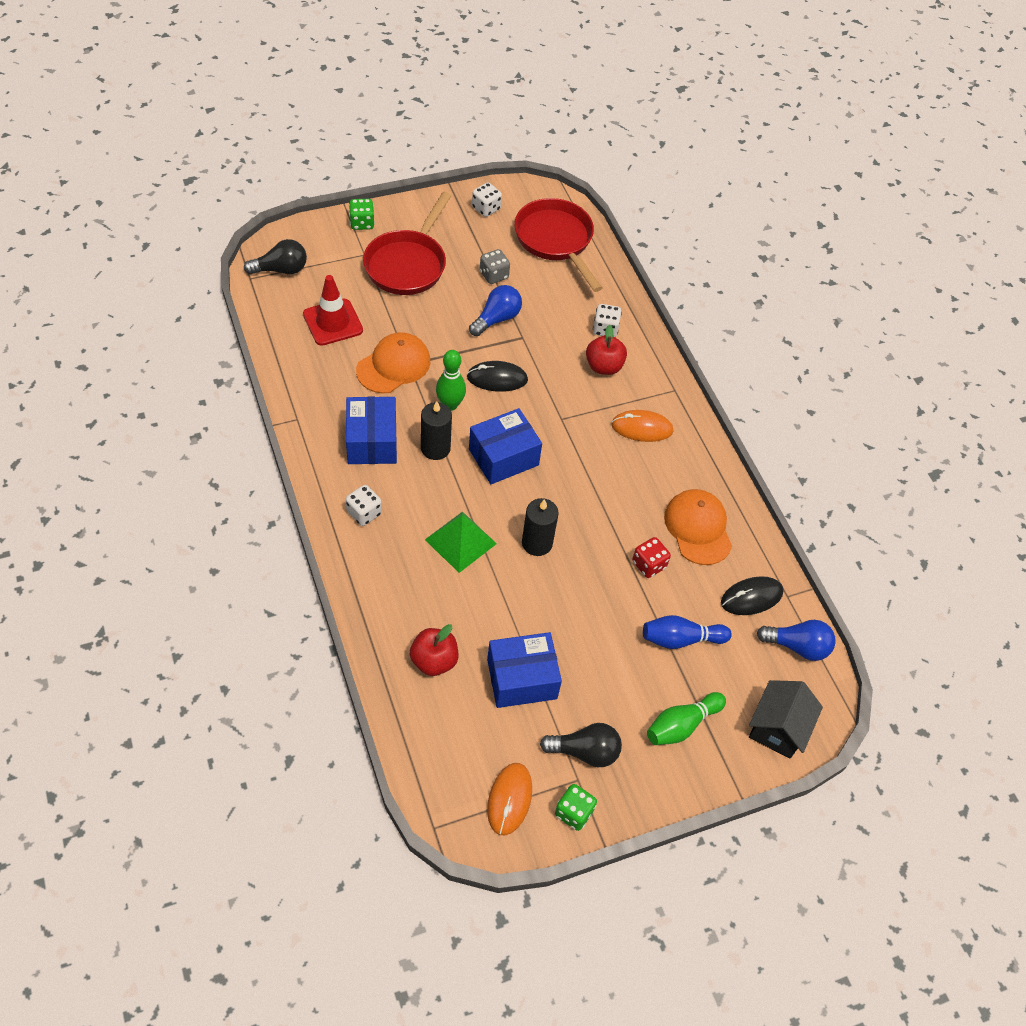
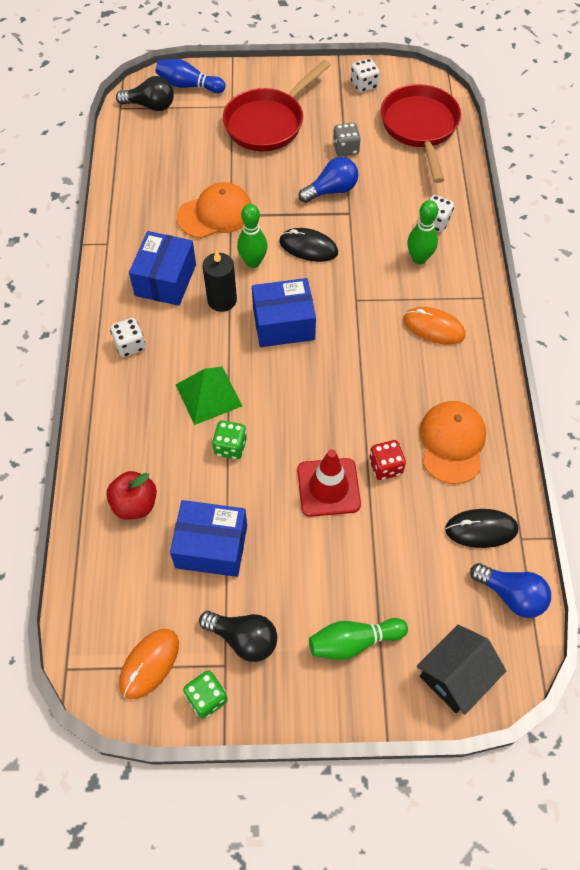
camera: 25 degrees right, 5 degrees up
(333, 322) = (176, 162): red traffic cone -> red traffic cone (328, 487)
(362, 223) = (241, 77): green dice -> green dice (230, 447)
(537, 543) = (281, 415): black candle -> none
(604, 366) = (419, 258): red apple -> green bowling pin
(681, 639) = (388, 552): blue bowling pin -> blue bowling pin (189, 85)

